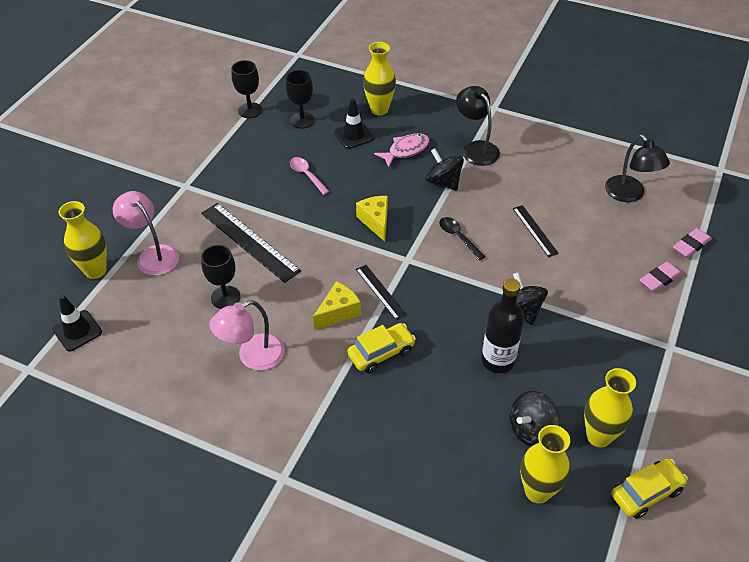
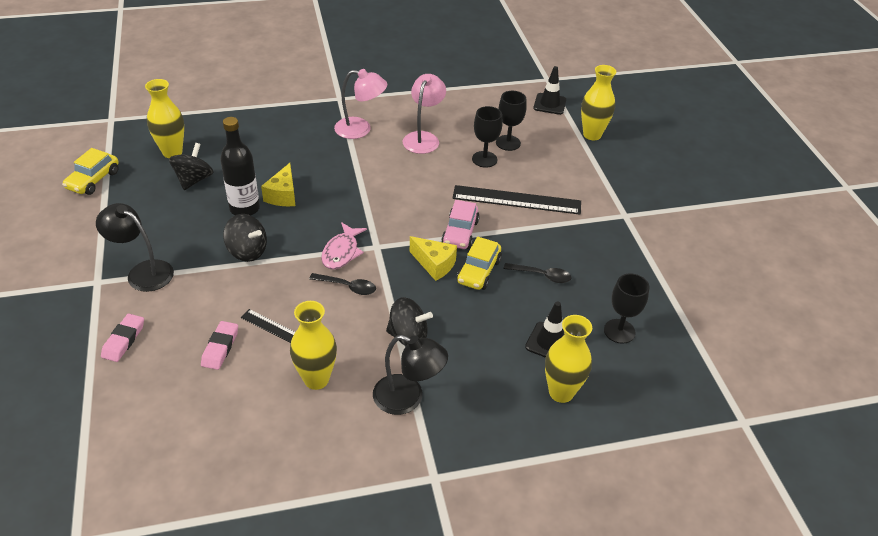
camera: 140 degrees right, 5 degrees down
(153, 255) = (571, 160): pink lamp -> pink lamp (360, 129)
(250, 110) = (681, 314): black goblet -> black goblet (508, 143)
(307, 175) = (542, 275): pink spoon -> black spoon
(328, 237) = (460, 233): none -> pink car
(338, 312) = (394, 186): yellow cheese -> yellow cheese (283, 195)
(380, 291) = (375, 213): black ruler -> none
(381, 353) = (337, 176): yellow car -> yellow car (478, 271)
(406, 150) = (479, 353): pink fish -> pink fish (341, 252)
(598, 436) = (140, 196): yellow vase -> yellow vase (316, 379)
(629, 194) = (191, 430): black lamp -> black lamp (143, 272)
(691, 245) = (96, 397): pink eraser -> pink eraser (220, 348)

